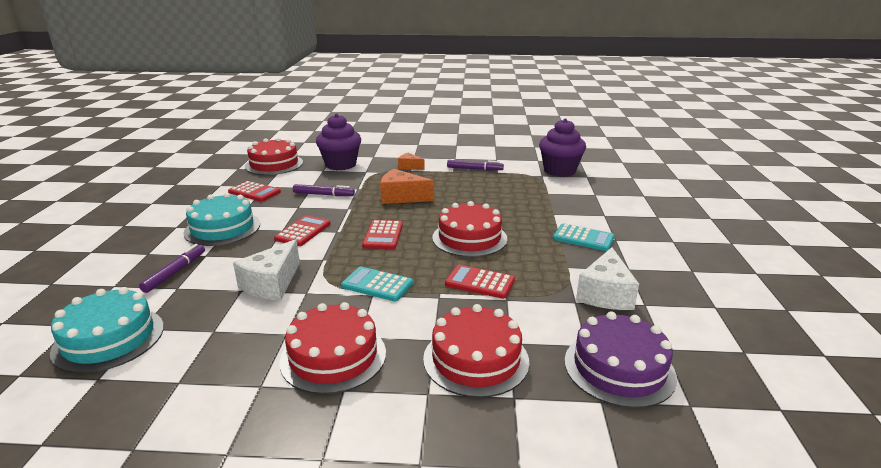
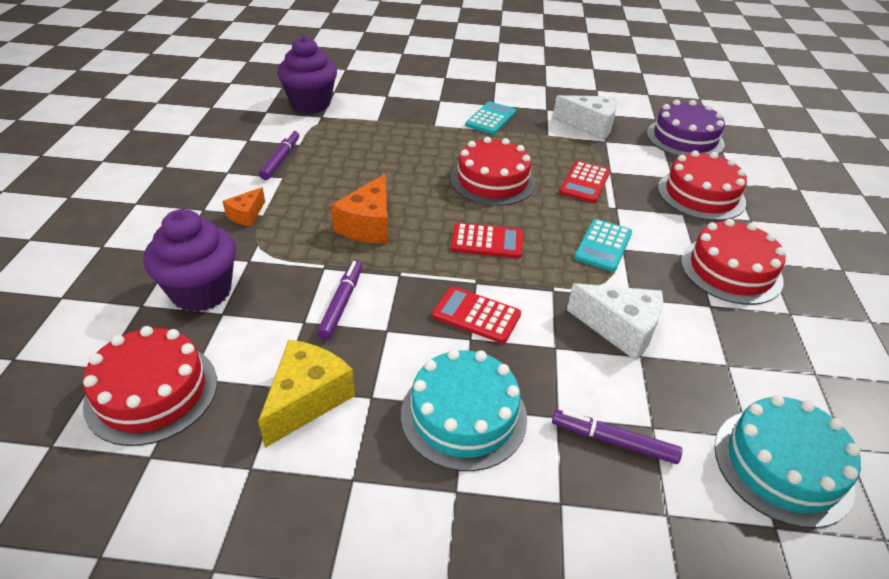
camera: 90 degrees left, 15 degrees up
(254, 192) = (307, 399): red calculator -> yellow cheese

